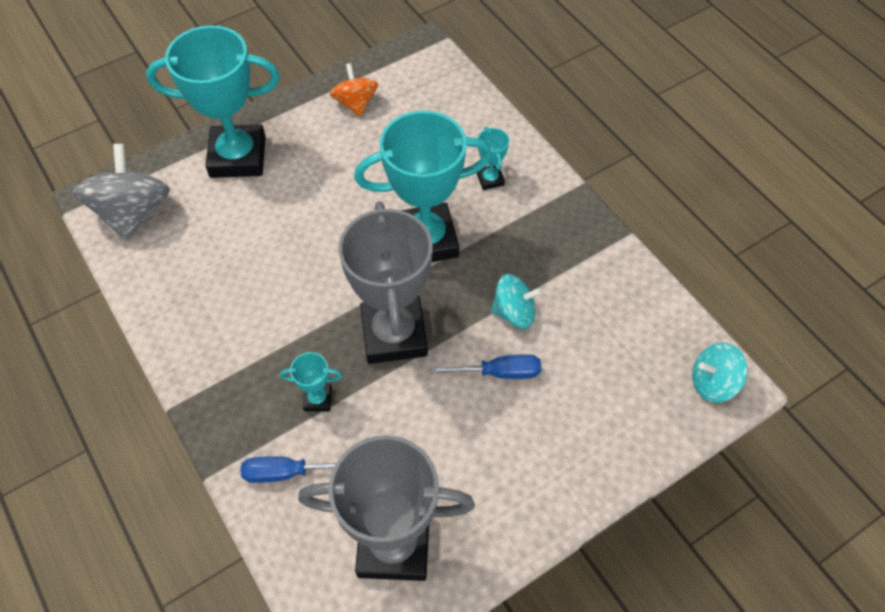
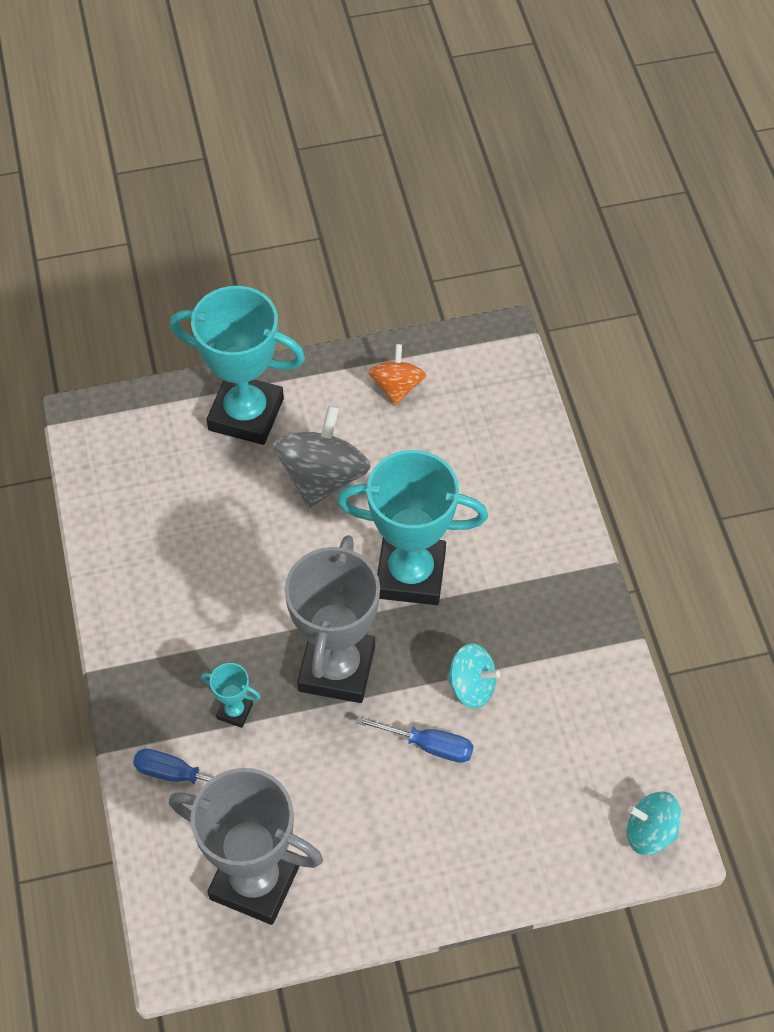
camera: 20 degrees right, 0 degrees up
(133, 213) = (117, 447): grey spinning top -> grey spinning top (322, 477)
(490, 179) = (510, 526): turquoise trophy -> none

